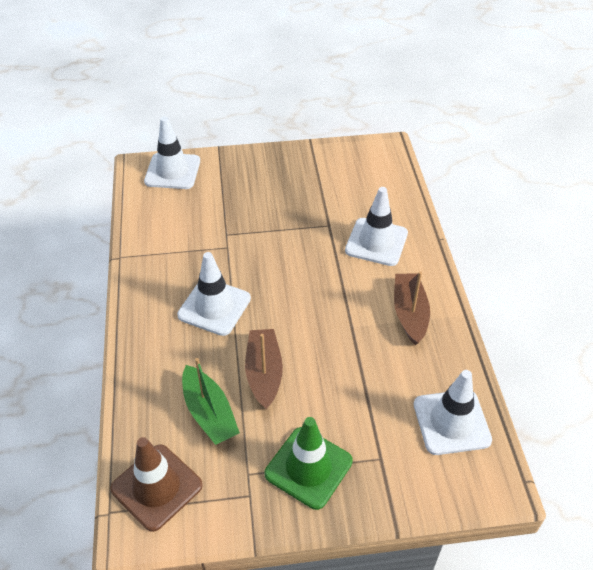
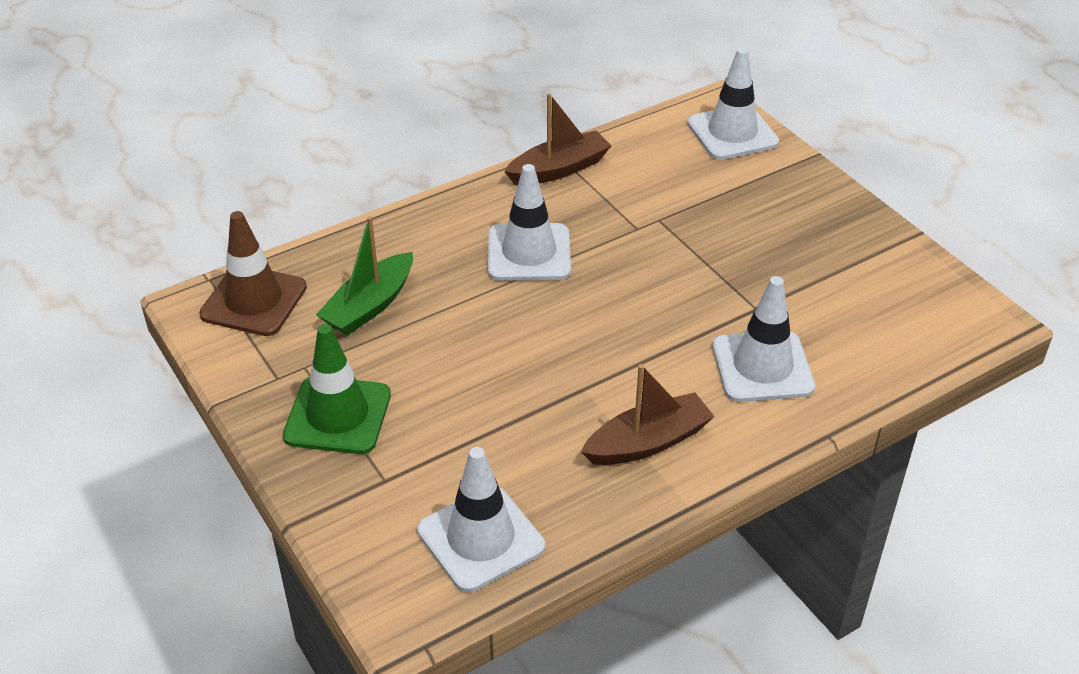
camera: 65 degrees right, 5 degrees down
(264, 373) = (453, 331): brown boat -> brown boat (559, 169)

